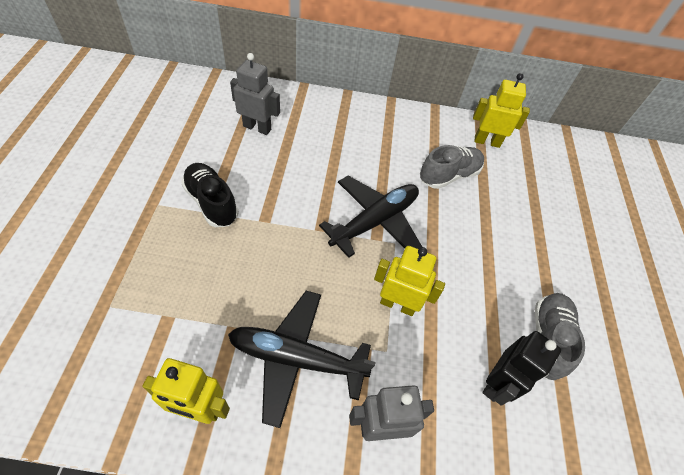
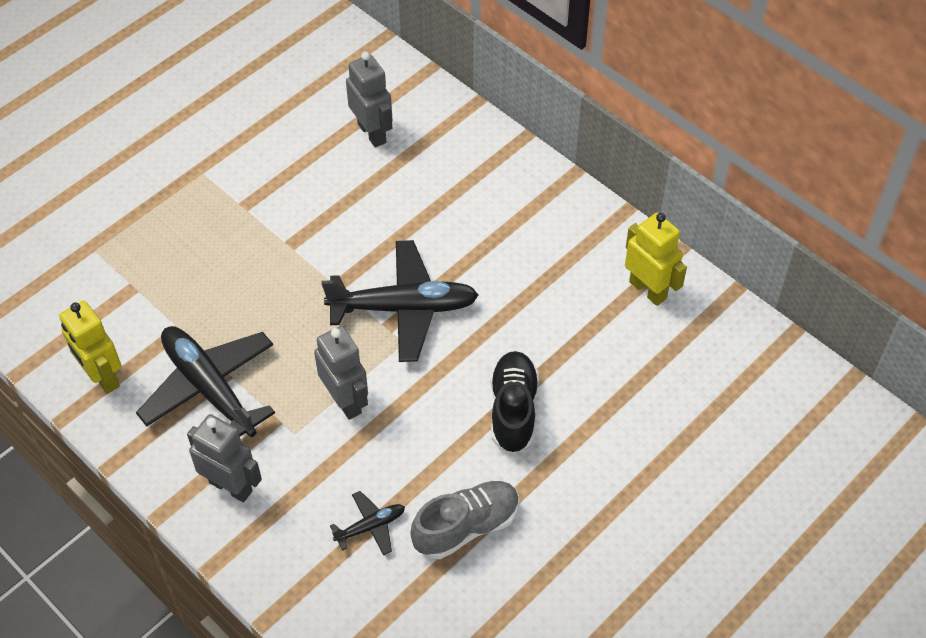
camera: 45 degrees right, 0 degrees up
(211, 202) = (254, 198): black shoe -> black shoe (513, 410)
(397, 304) = (346, 401): yellow robot -> grey robot
(449, 175) = (547, 304): grey shoe -> none
(497, 383) = (370, 526): black robot -> black plane

